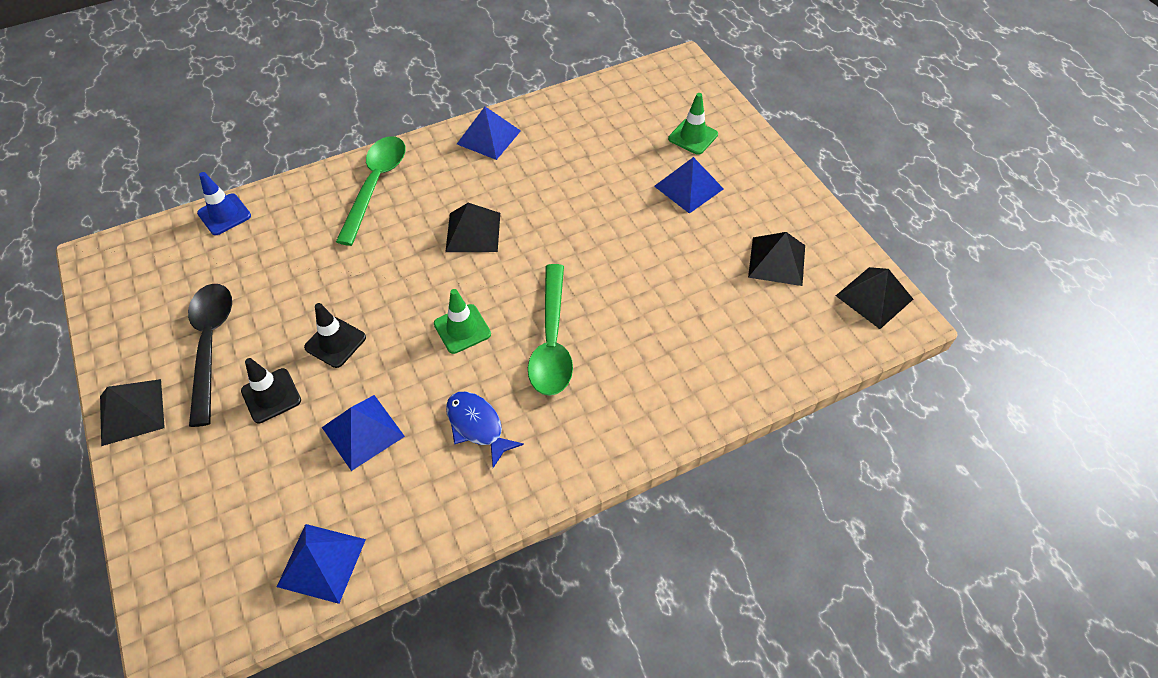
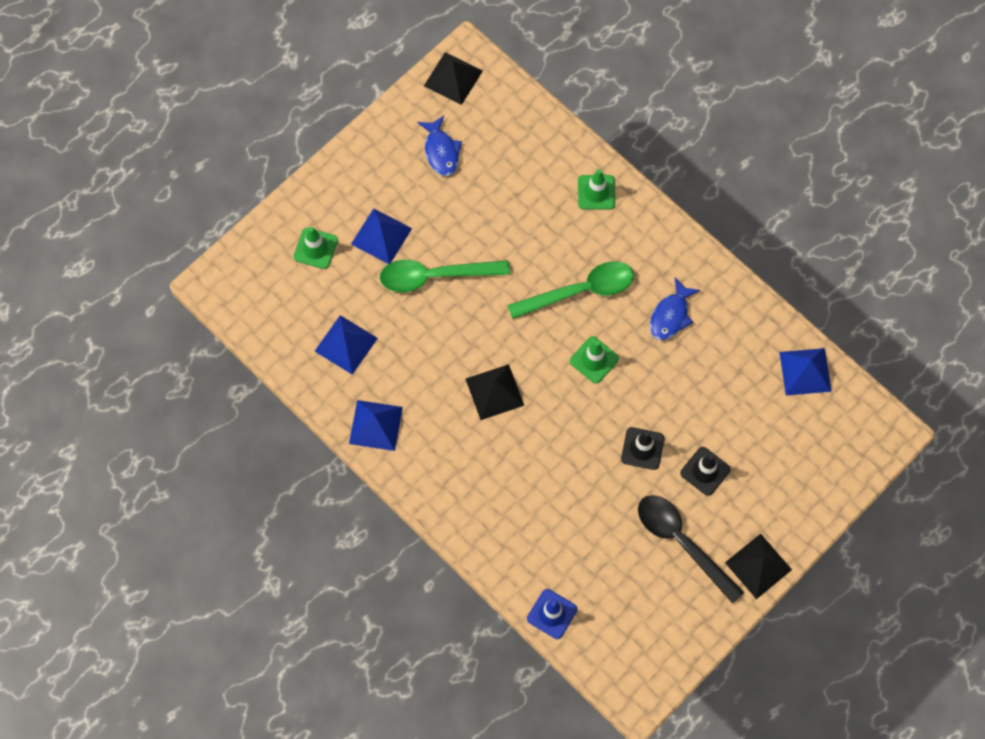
camera: 110 degrees left, 15 degrees up
(211, 345) = (682, 542): black spoon -> black spoon turned 75 degrees clockwise
(363, 431) = (706, 391): blue pyramid -> blue pyramid (346, 344)
(375, 185) = (471, 498): green spoon -> green spoon (435, 276)
(675, 398) = (596, 192): none -> green traffic cone
(777, 261) = (441, 151): black pyramid -> blue fish

